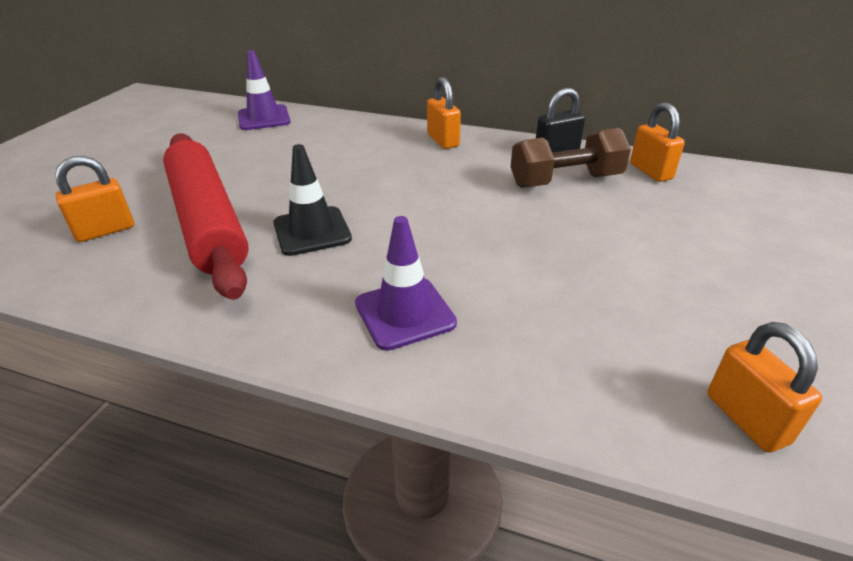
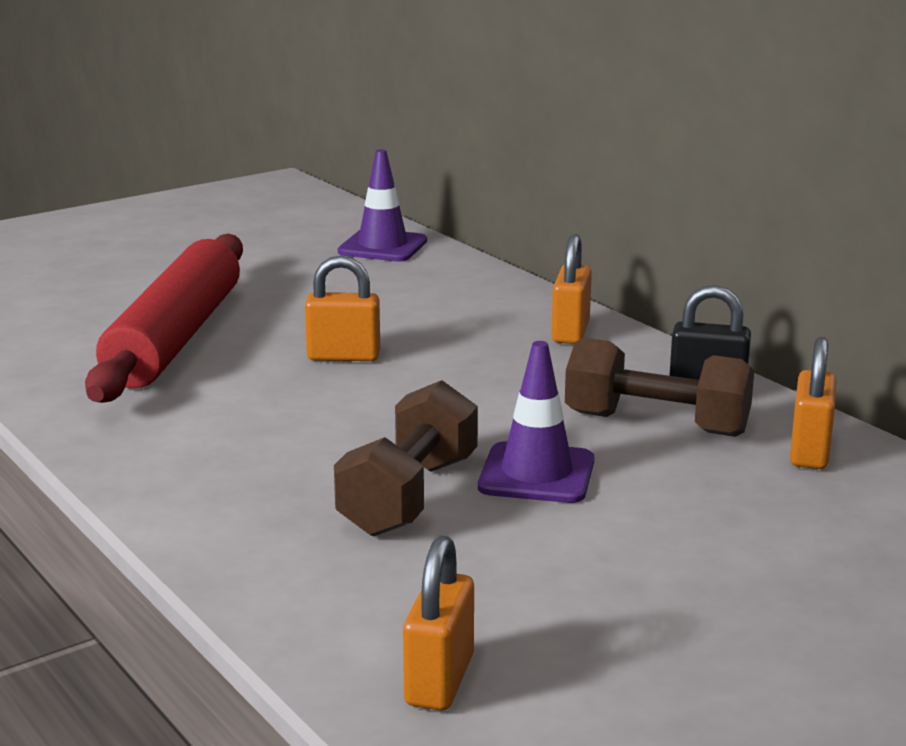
camera: 35 degrees right, 15 degrees down
(105, 231) = (74, 318): orange padlock -> orange padlock (343, 356)
(312, 231) = (263, 379): black traffic cone -> none
(405, 313) = (246, 478): purple traffic cone -> purple traffic cone (536, 474)
(520, 281) = (409, 496): none -> brown dumbbell

